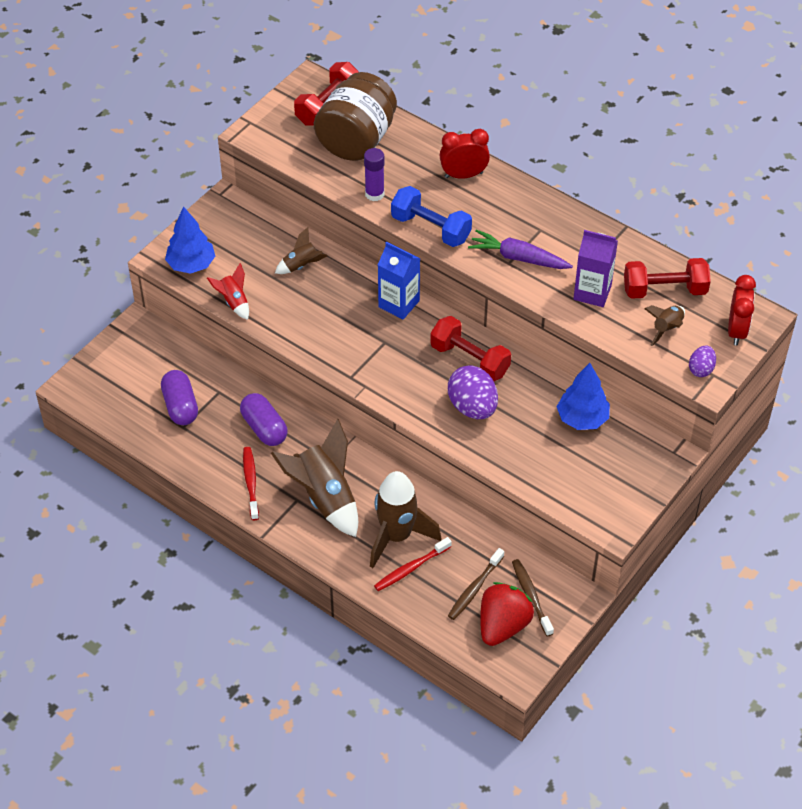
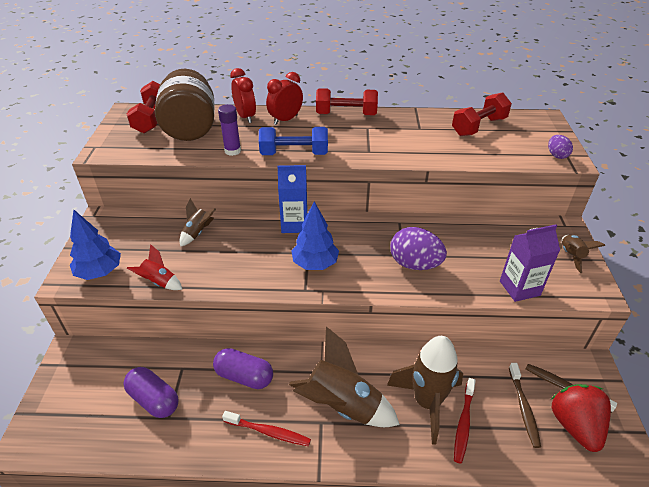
camera: 35 degrees left, 10 degrees down
(251, 482) = (268, 432): red toothbrush -> red toothbrush turned 150 degrees clockwise
(470, 360) = (379, 235): red dumbbell -> red dumbbell (346, 114)
(518, 258) = (372, 146): purple carrot -> none
(582, 418) = (490, 234): blue tree -> blue tree (315, 264)
(592, 292) = (440, 145): purple carton -> purple carton (519, 288)
(667, 329) = (508, 144): brown rocket -> brown rocket (571, 256)
(736, 330) = (544, 129): red clock -> red clock (245, 117)

